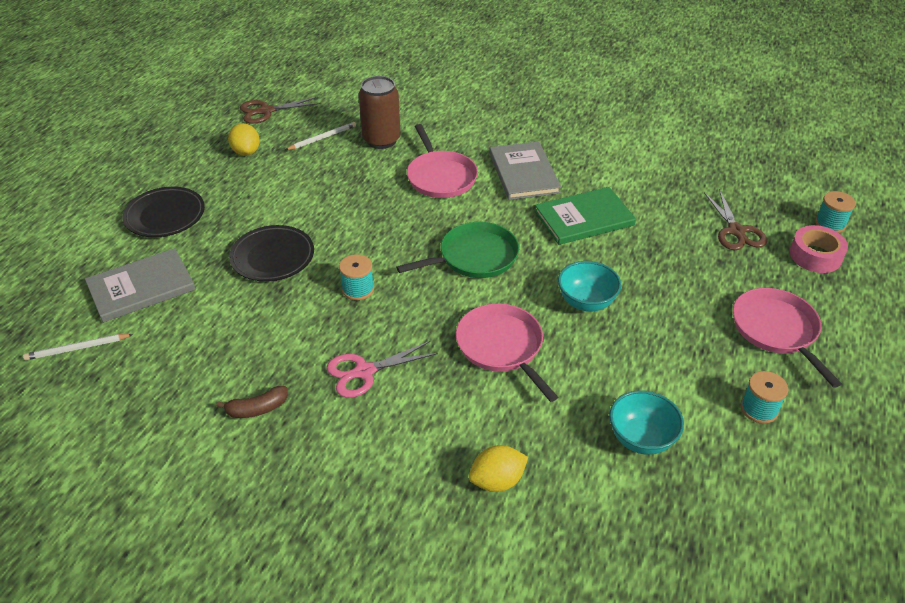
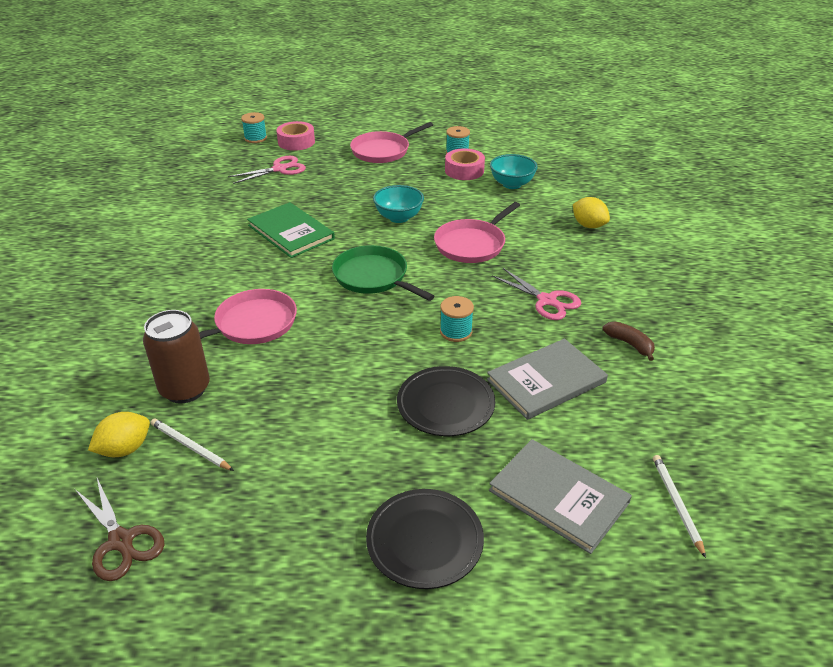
camera: 110 degrees left, 5 degrees down
(77, 348) = (676, 504): white pencil -> white pencil turned 150 degrees counterclockwise
(246, 152) = (244, 517): yellow lemon -> yellow lemon (125, 449)
(523, 173) = (228, 274): grey book -> grey book (546, 381)
(697, 399) = (464, 170): none -> pink tape
(736, 231) = (279, 169): brown scissors -> pink scissors

